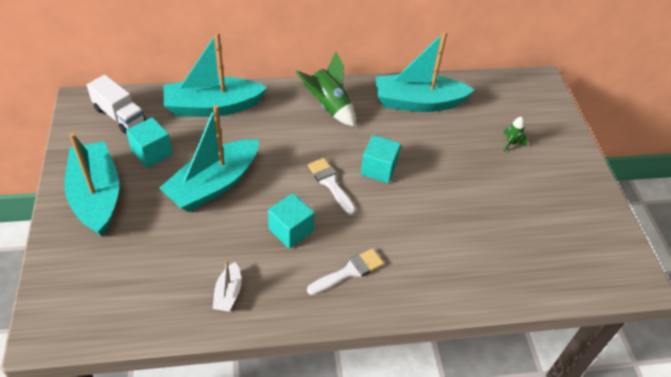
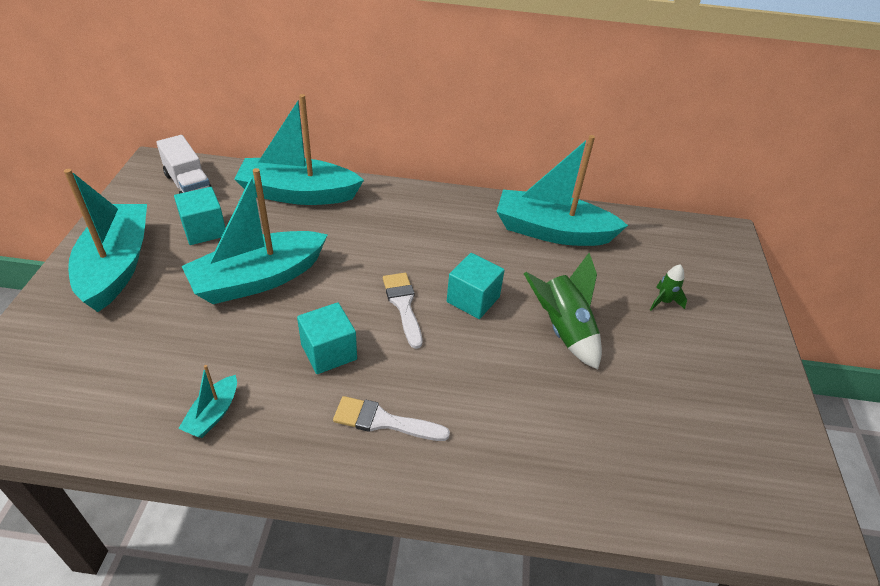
camera: 15 degrees right, 5 degrees down
(228, 293) = (213, 414): white boat -> turquoise boat
(328, 107) = (437, 217): green rocket -> green rocket (563, 330)
(349, 271) = (383, 421): white brush -> white brush turned 150 degrees counterclockwise

